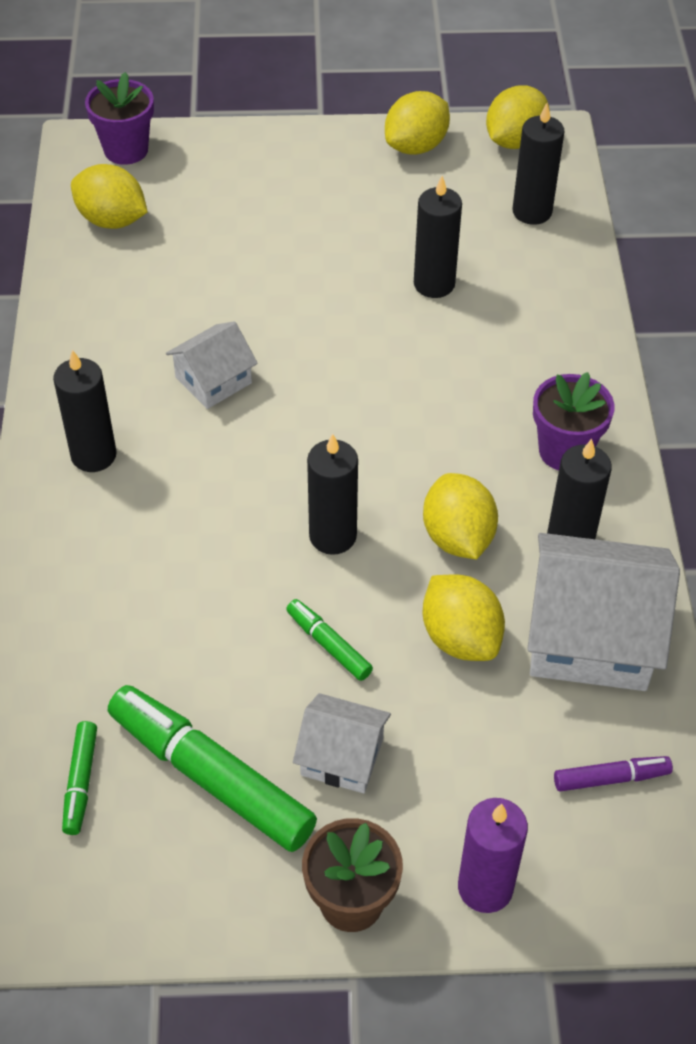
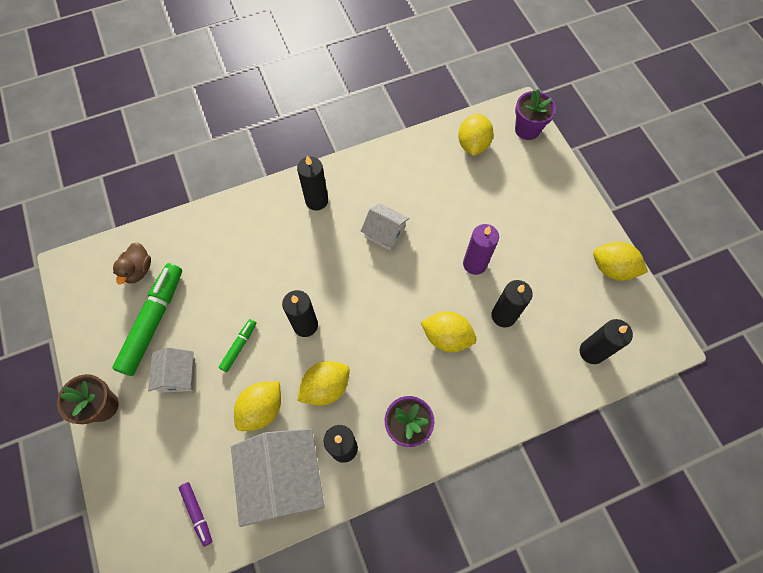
camera: 70 degrees right, 15 degrees up
(81, 782) = (138, 270): green marker -> brown duck
(485, 887) = (122, 466): purple candle -> purple candle (474, 264)
(514, 141) = (649, 322): yellow lemon -> yellow lemon (446, 337)

